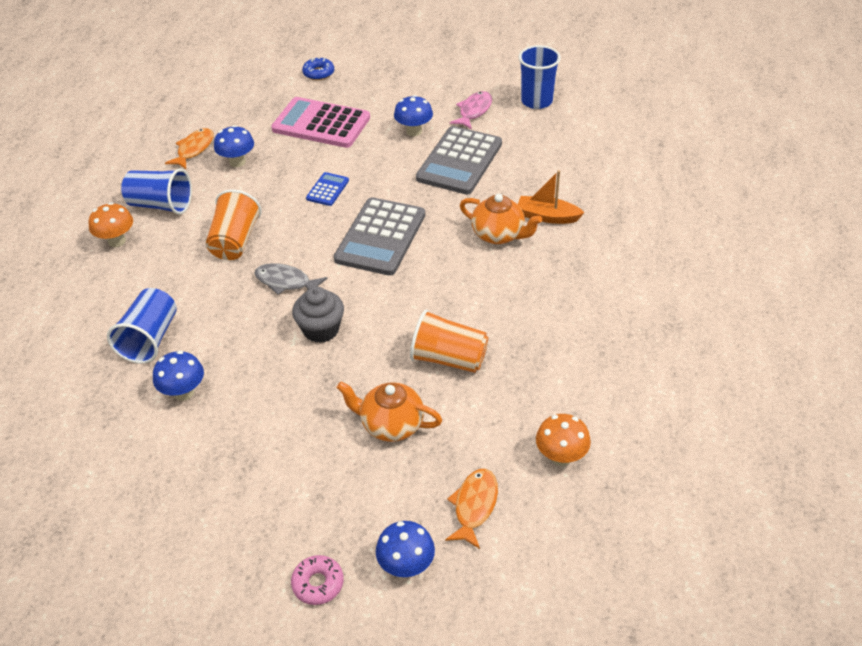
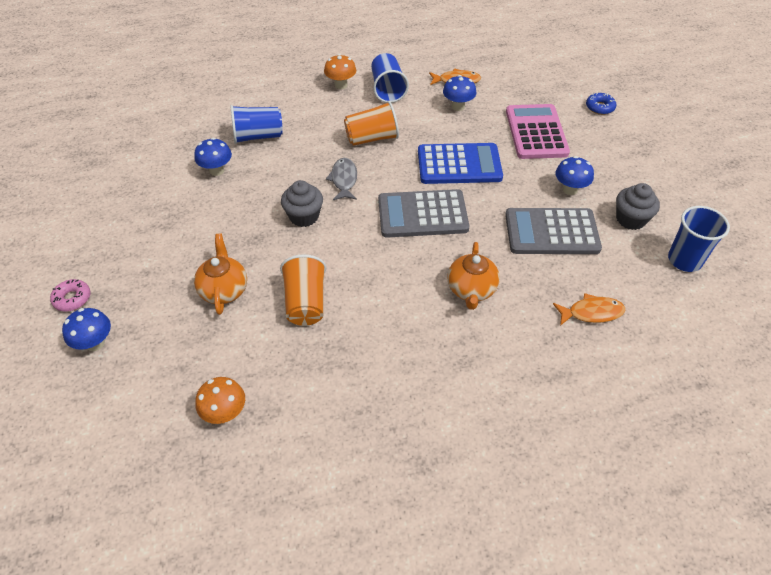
camera: 65 degrees right, 5 degrees up
(327, 189) = (459, 164): blue calculator -> blue calculator, size x2.12
(474, 111) = (630, 219): pink fish -> grey cupcake
(474, 506) = (159, 368): orange fish -> orange fish (591, 312)
(547, 216) = (518, 318): orange boat -> none

